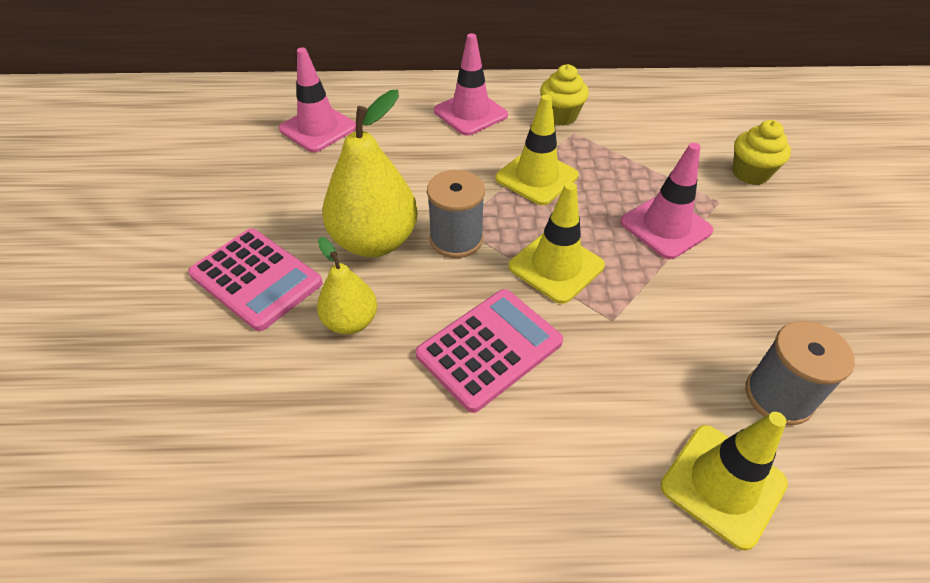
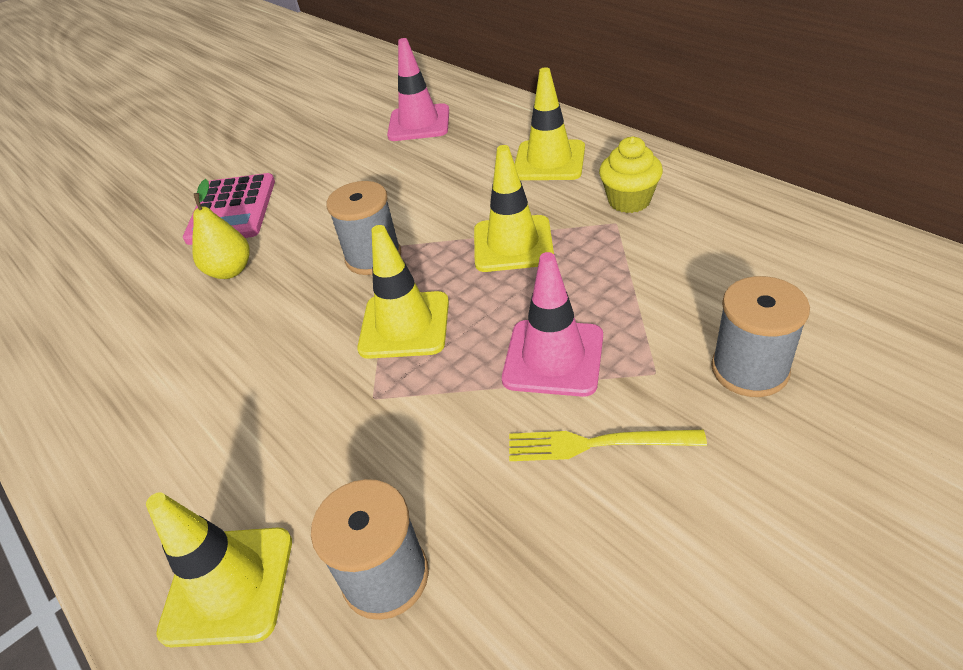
camera: 55 degrees right, 5 degrees down
(375, 241) = (324, 226): yellow pear -> none
(470, 113) = (549, 161): pink traffic cone -> yellow traffic cone
(489, 348) = (266, 349): pink calculator -> none
(750, 173) = (749, 369): yellow cupcake -> grey spool
(752, 253) = (597, 444): none -> yellow fork

